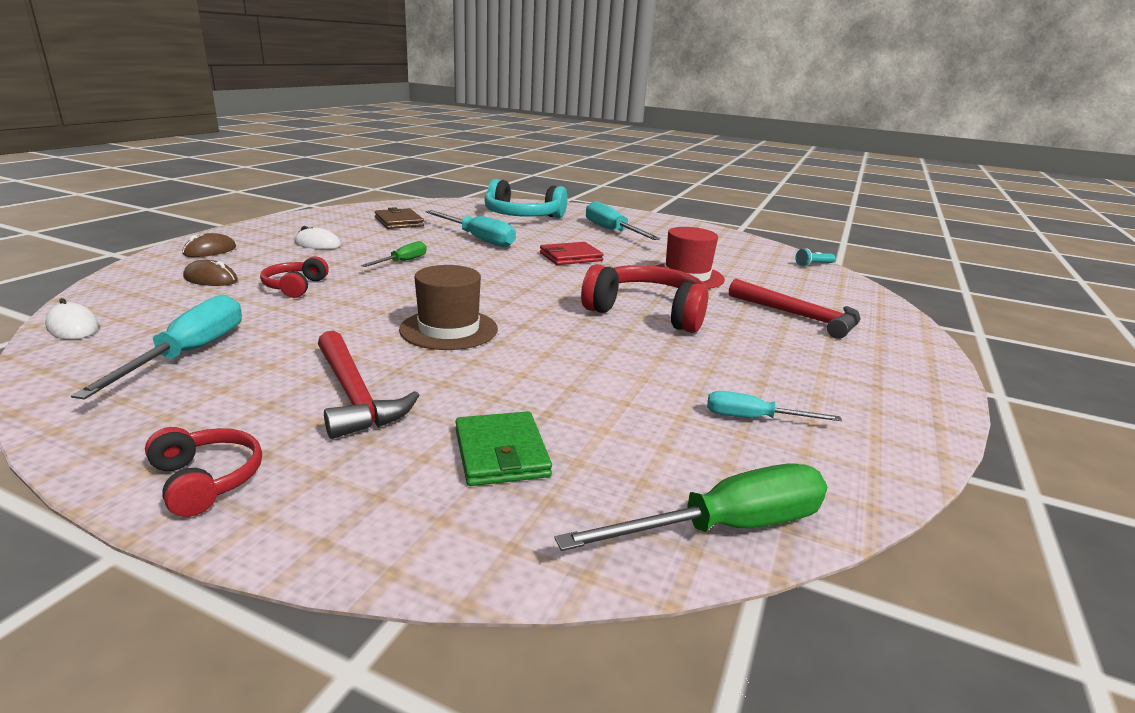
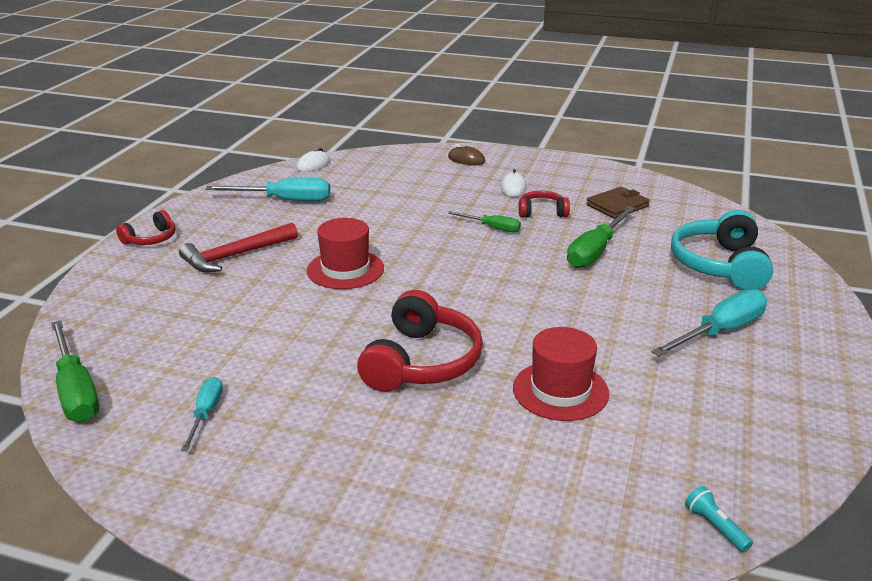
camera: 85 degrees right, 5 degrees up
(210, 279) = (407, 175): brown mouse -> none
(295, 287) = (406, 202): red headphones -> red headphones (542, 212)
(449, 329) = (345, 269): brown hat -> red hat
(478, 239) = (595, 251): turquoise screwdriver -> green screwdriver
(501, 453) = (166, 310): green wallet -> none
(570, 257) = (575, 308): red wallet -> none
(799, 316) = (457, 474): red hammer -> none

